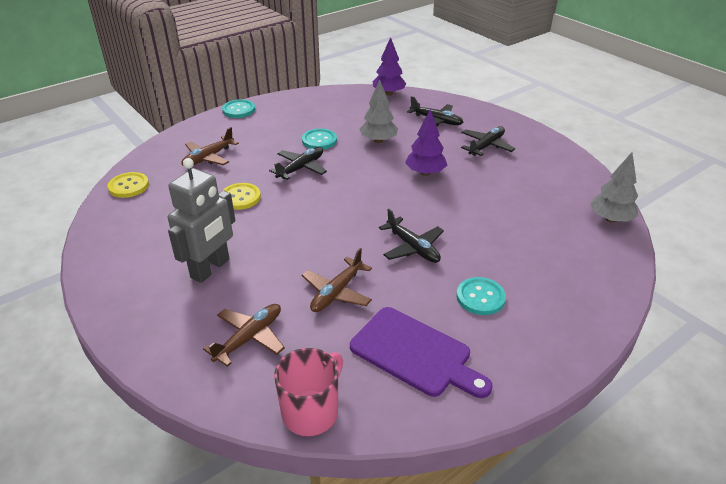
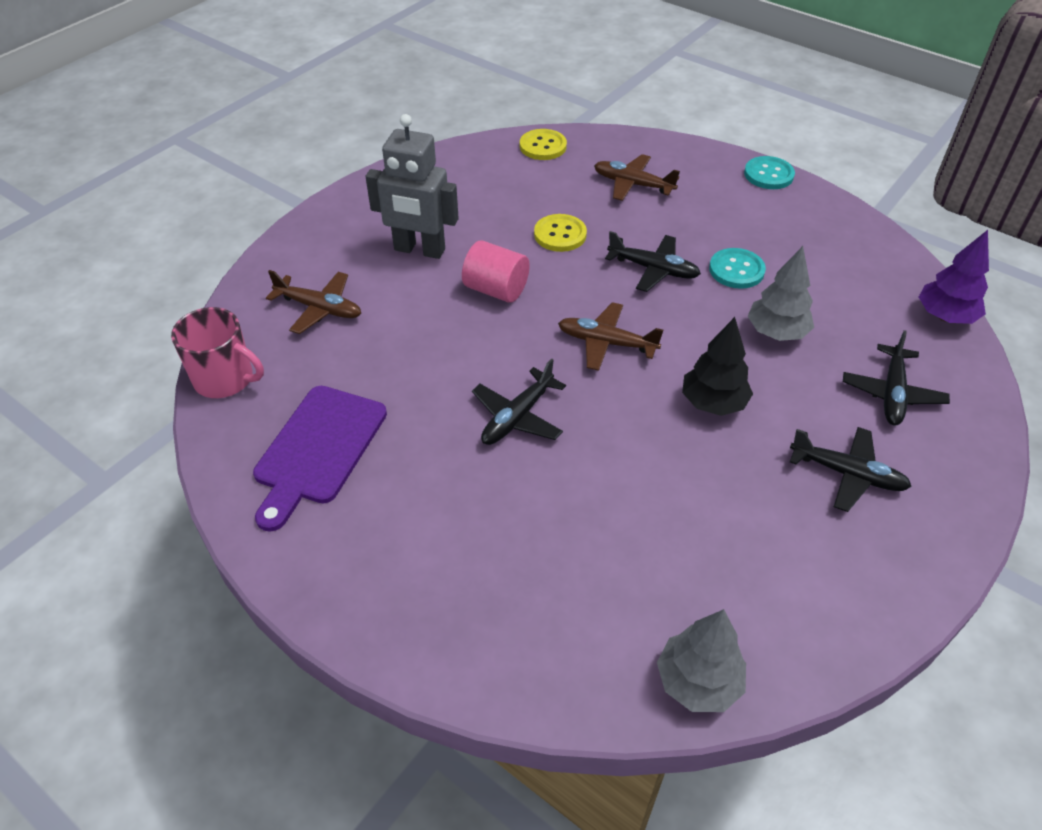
camera: 75 degrees right, 10 degrees up
(282, 236) = (496, 290): none -> pink cylinder
(336, 292) = (407, 360): brown plane -> brown plane (606, 343)
(425, 173) = (713, 403): purple tree -> black tree
(480, 297) = (433, 504): turquoise button -> none

